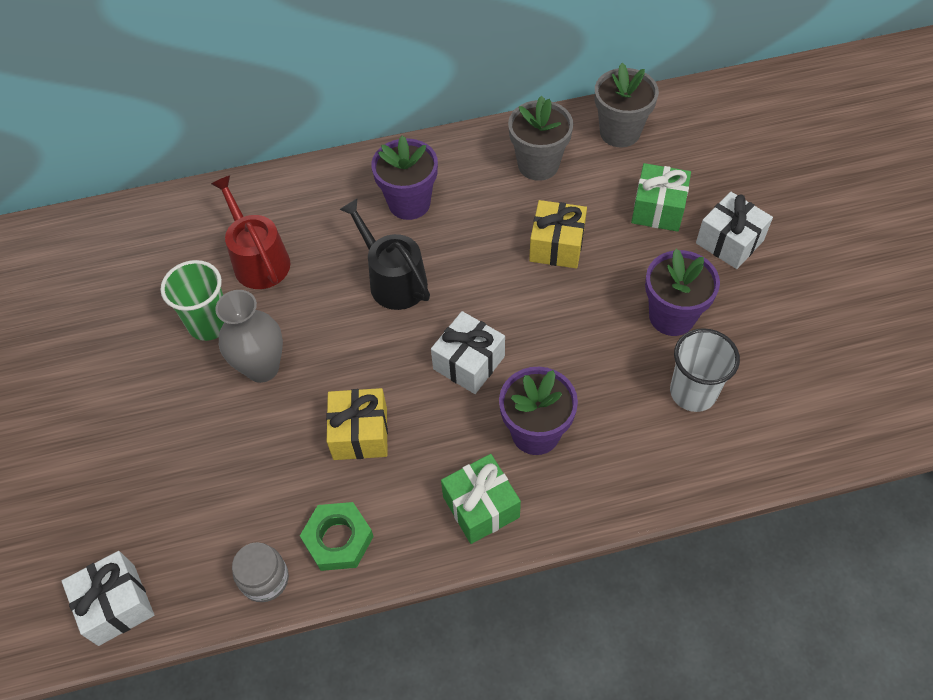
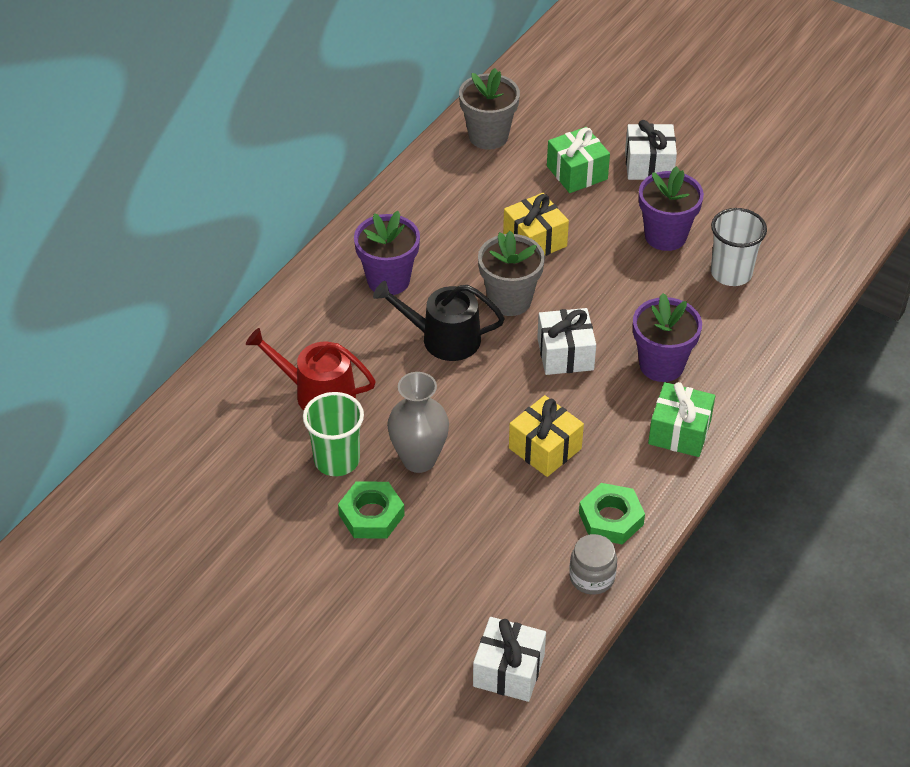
camera: 45 degrees left, 10 degrees down
(180, 387) = (371, 515): none -> green nut
(538, 165) = (454, 194): grey flower pot -> grey flower pot (509, 300)

